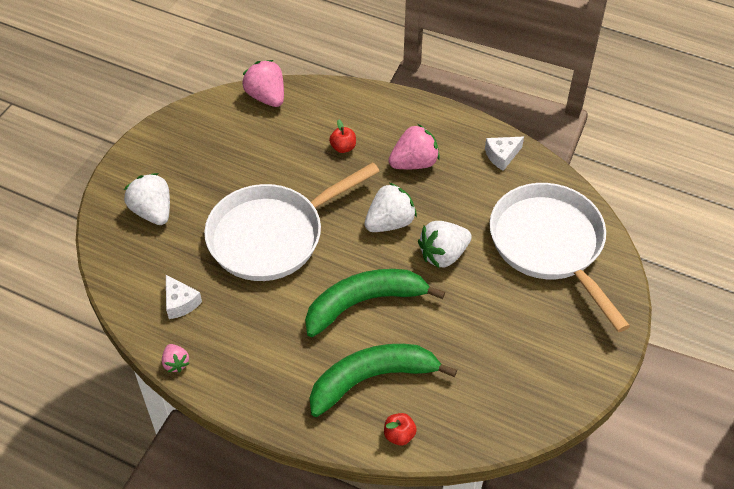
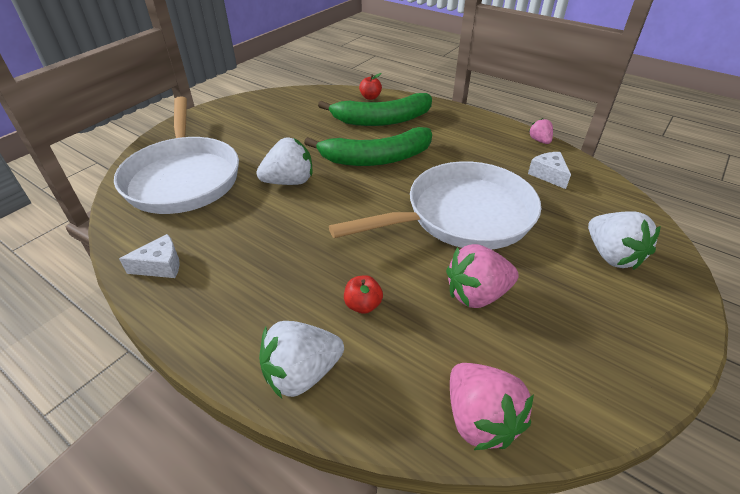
camera: 170 degrees left, 10 degrees down
(390, 222) = (331, 213): white strawberry -> white strawberry (302, 373)
(414, 163) = (275, 271): pink strawberry -> pink strawberry (477, 294)

